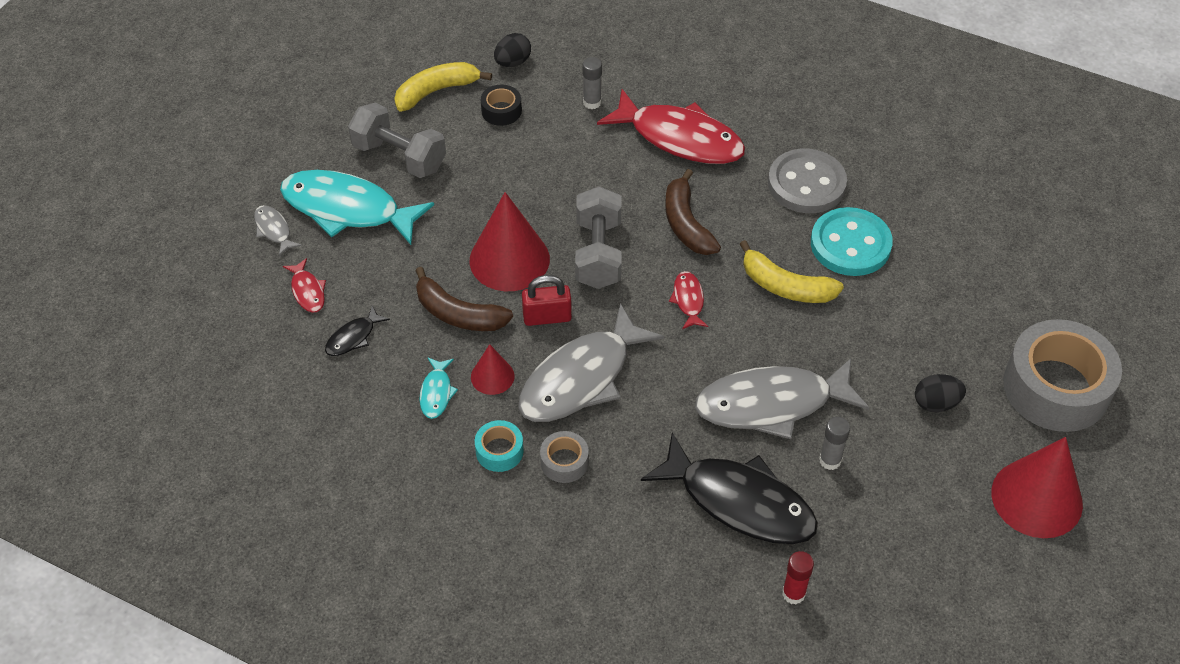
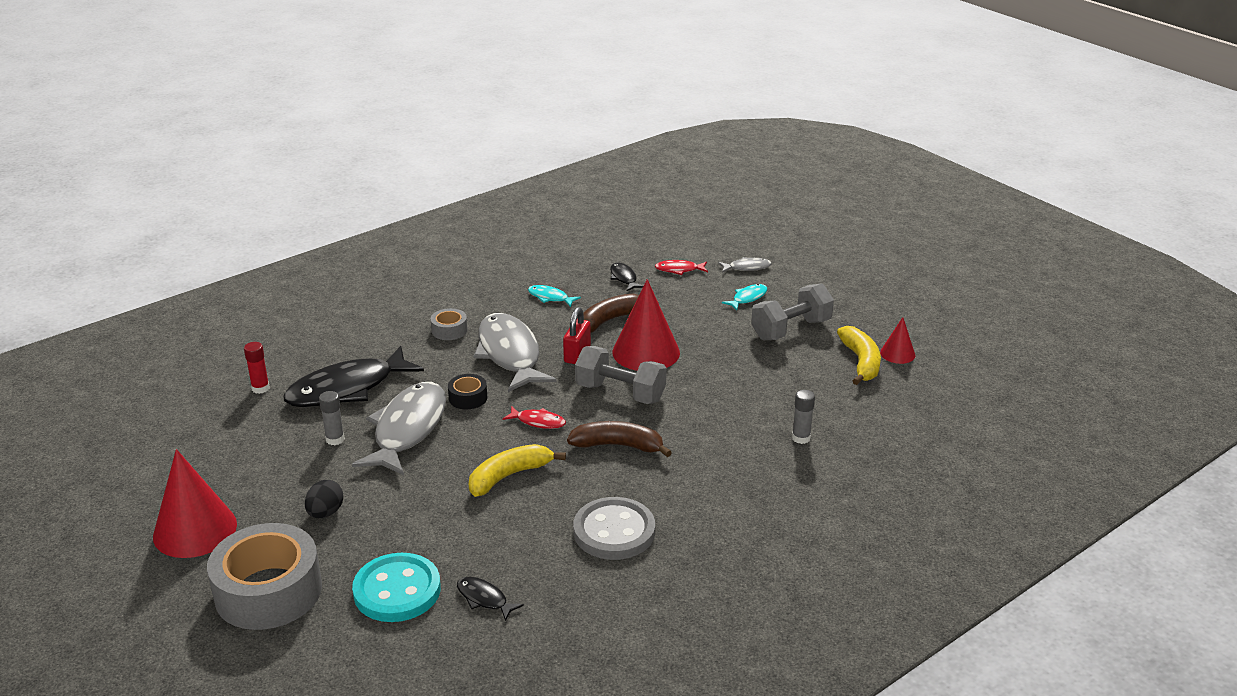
camera: 115 degrees right, 20 degrees down
(348, 209) = (748, 298): turquoise fish -> turquoise fish, size x0.44
(492, 376) = (544, 320): red cone -> red cone (897, 353)
(499, 451) = (482, 309): turquoise tape -> none
(501, 111) = (817, 388): black tape -> black tape (468, 398)
(513, 62) = (879, 409): black egg -> none
(679, 138) = (723, 474): red fish -> none
(850, 244) = (523, 531): turquoise button -> turquoise button (397, 590)
(946, 235) = (484, 599): none -> black fish

